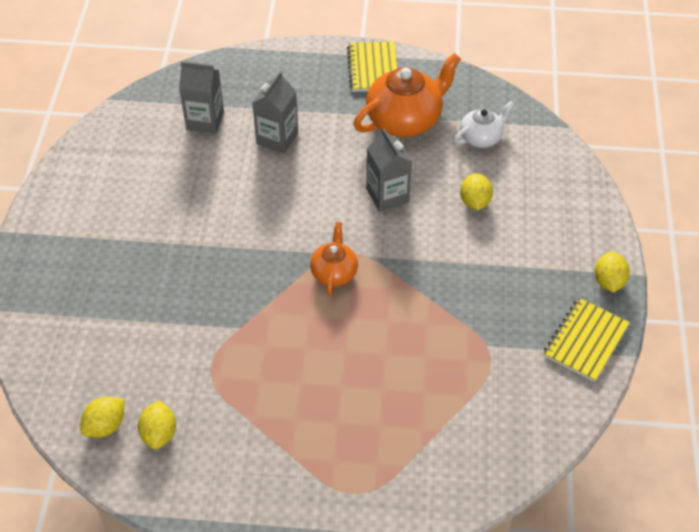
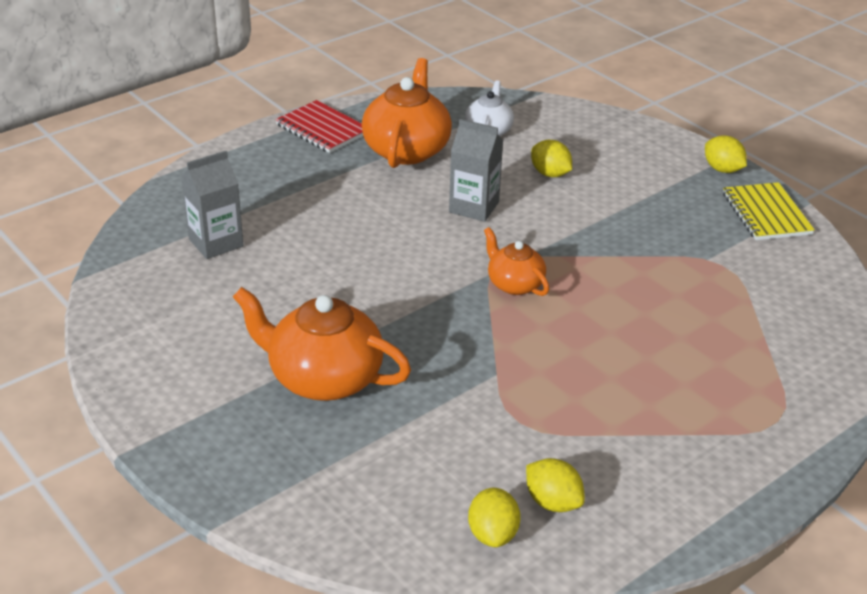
camera: 45 degrees left, 15 degrees down
(147, 258) = (323, 378): none -> orange teapot
(277, 138) = (310, 219): grey carton -> none
(373, 68) = (322, 129): yellow notebook -> red notebook

